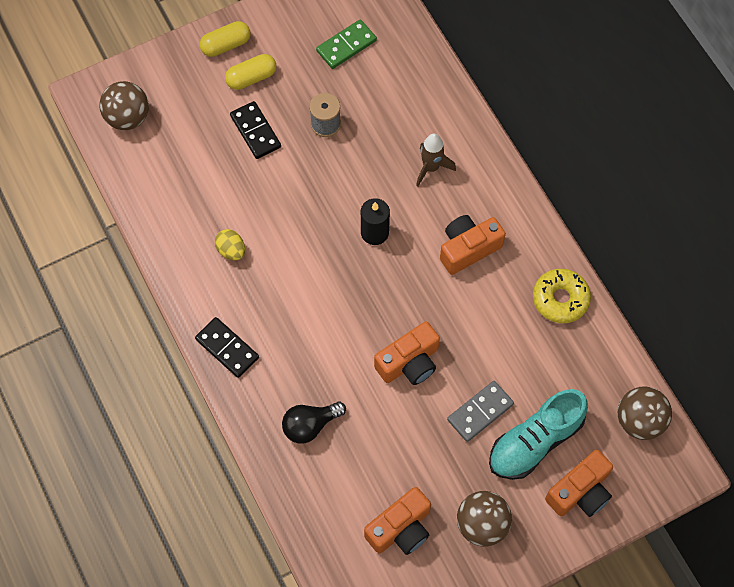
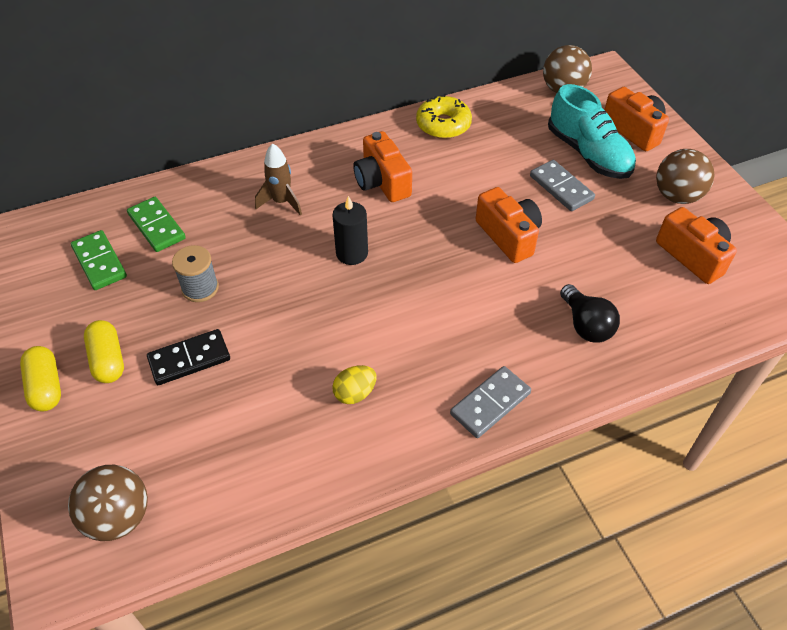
camera: 85 degrees left, 15 degrees down
(227, 348) = (490, 403): black domino -> grey domino
(390, 77) = (156, 226): none -> green domino

